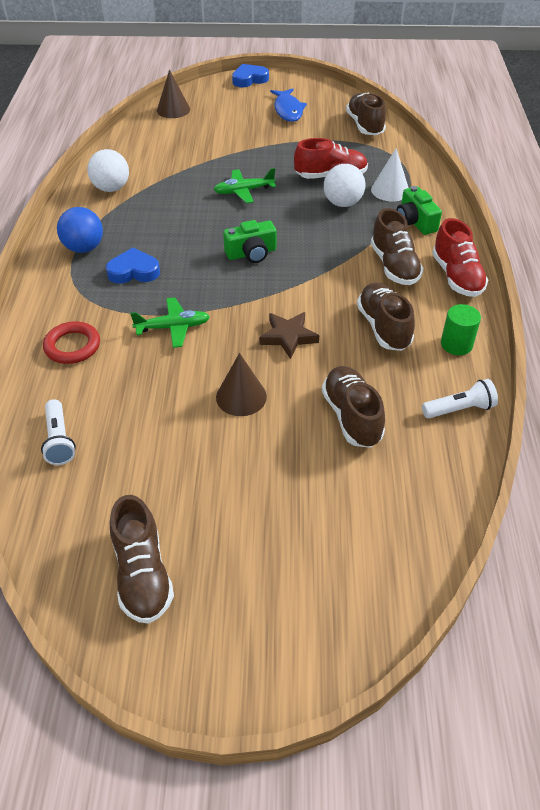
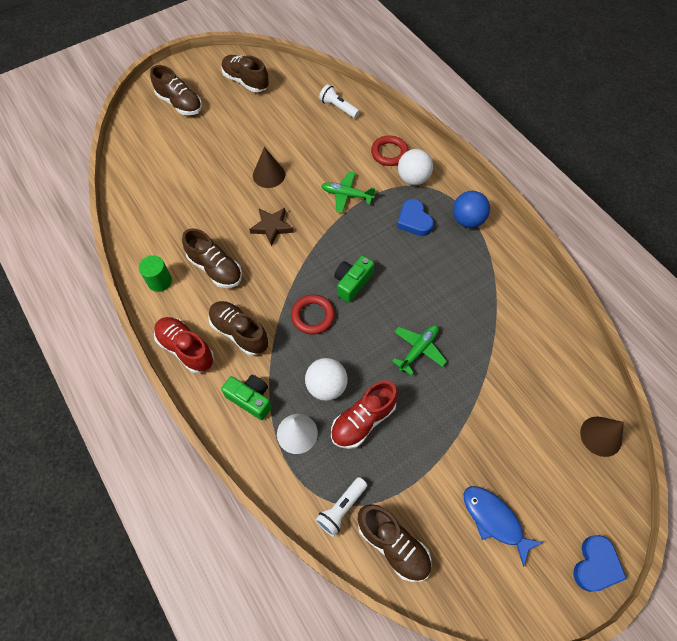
camera: 145 degrees right, 15 degrees up
(111, 188) = (520, 287): white ball -> white ball (413, 178)
(134, 271) = (414, 221): blue heart -> blue heart turned 105 degrees clockwise
(173, 327) = (346, 195): green plane -> green plane turned 60 degrees clockwise
(313, 247) = (313, 316): none -> red ring
(351, 416) = (199, 196): brown shoe -> brown shoe (180, 103)
(459, 409) = (138, 233): white flashlight -> white flashlight (341, 508)

